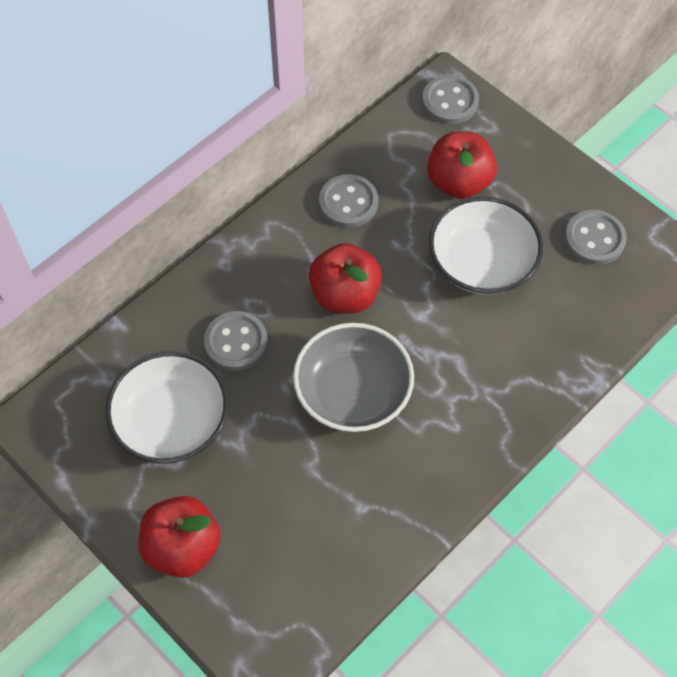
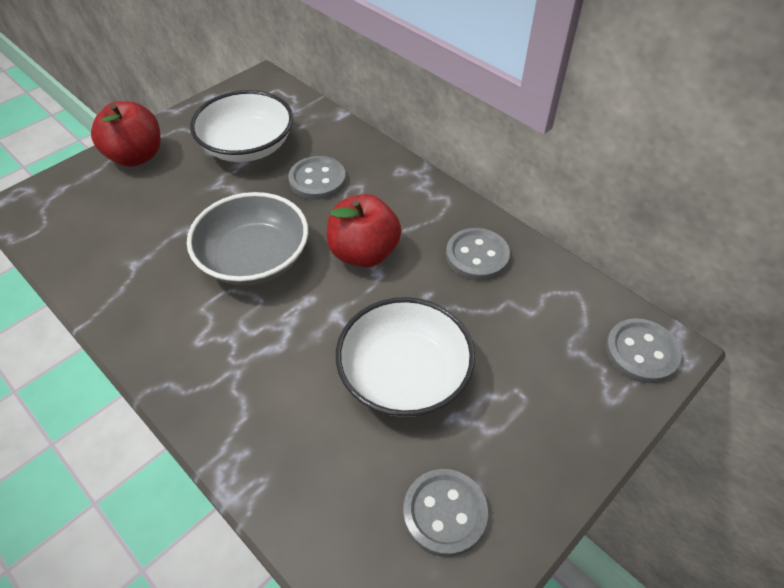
camera: 90 degrees right, 10 degrees down
(459, 182) = (518, 356): red apple -> none

